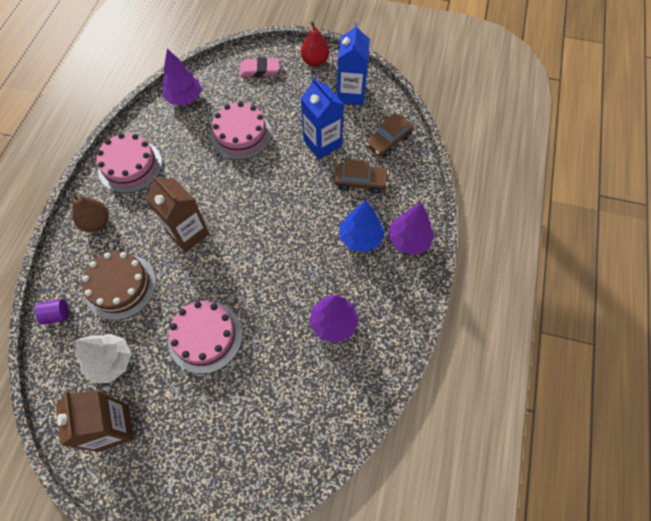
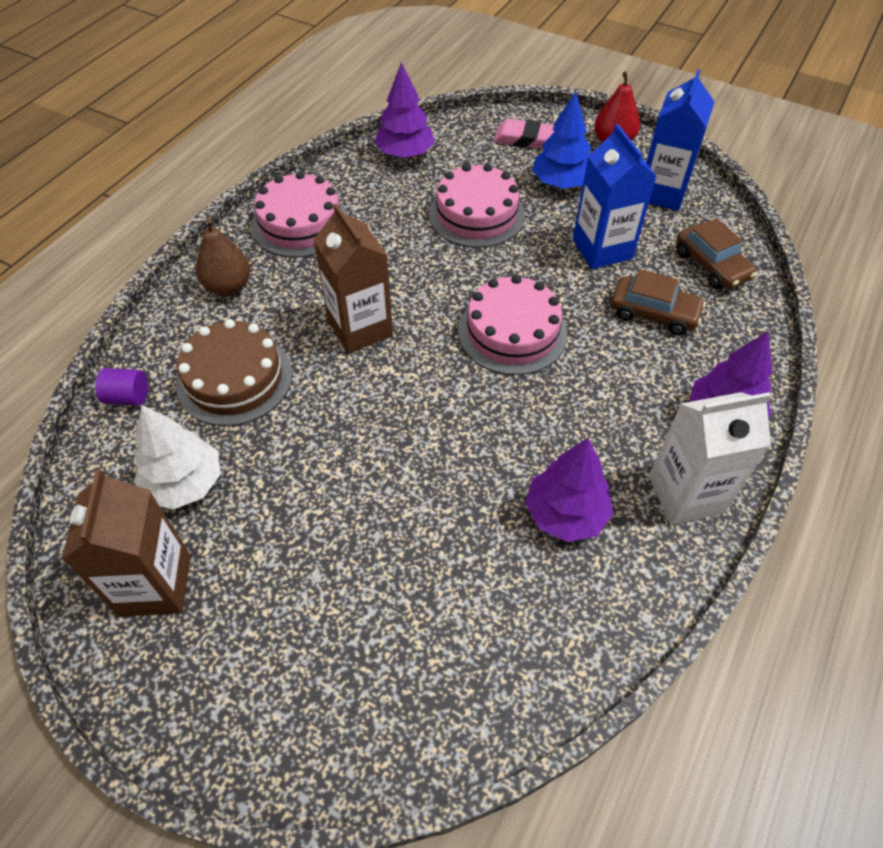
camera: 15 degrees right, 10 degrees down
(205, 336) = (344, 482): pink cake -> pink cake (512, 332)
(360, 238) = (638, 394): blue tree -> blue tree (560, 183)
(388, 140) = (711, 265): brown car -> brown car turned 90 degrees counterclockwise
(396, 294) = (686, 494): none -> white carton

